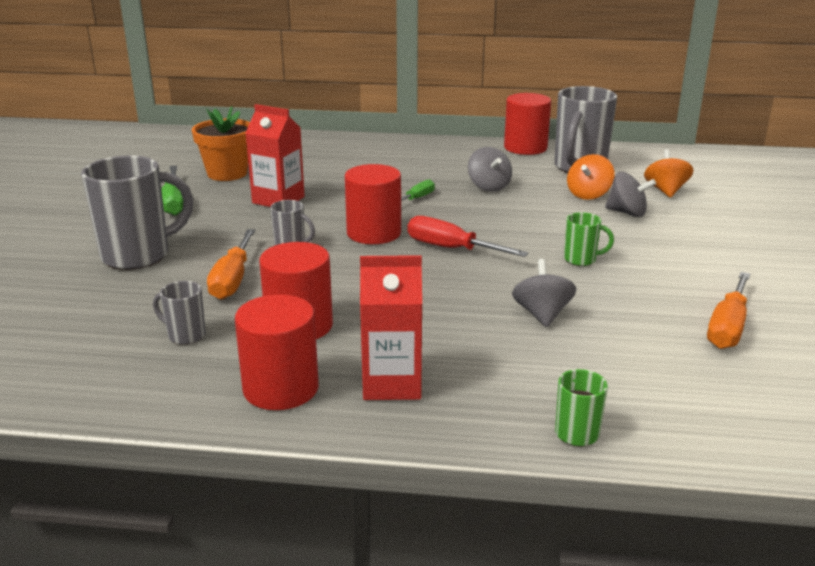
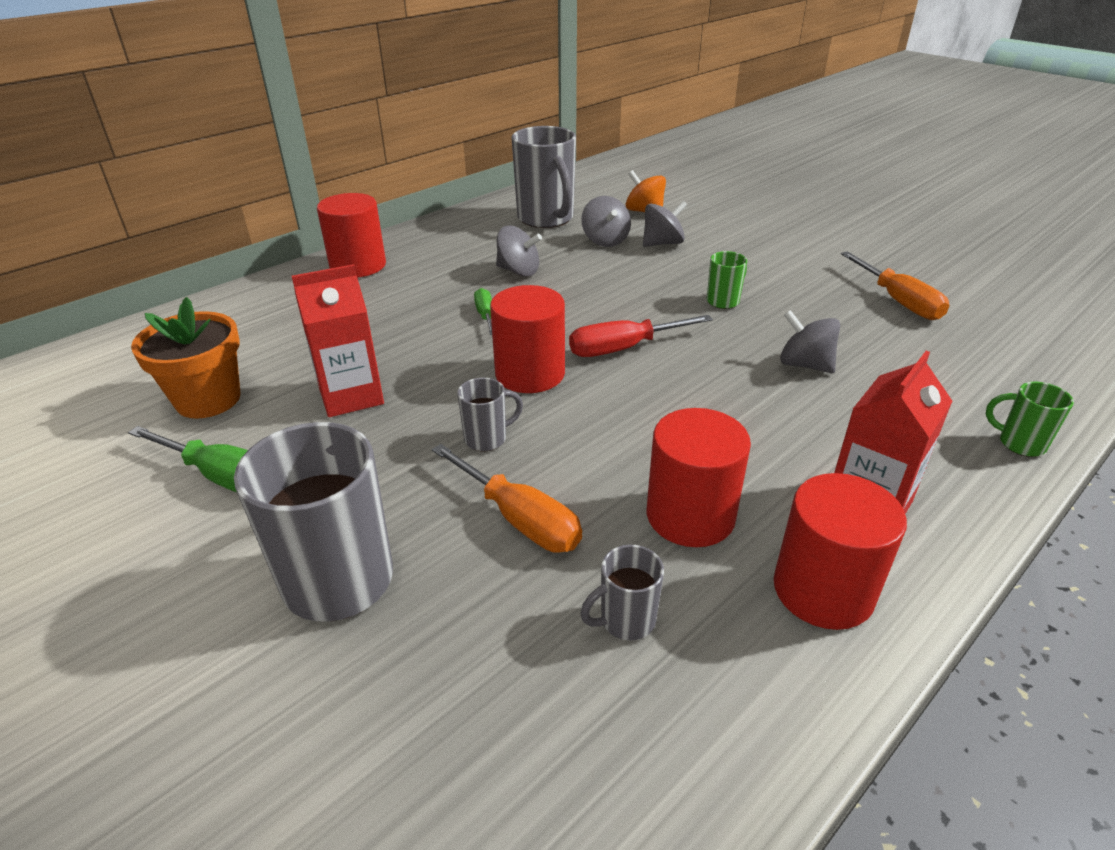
camera: 50 degrees left, 10 degrees up
(525, 148) = (464, 218): red cylinder -> red cylinder (358, 265)
(588, 195) = (605, 240): orange spinning top -> grey spinning top

